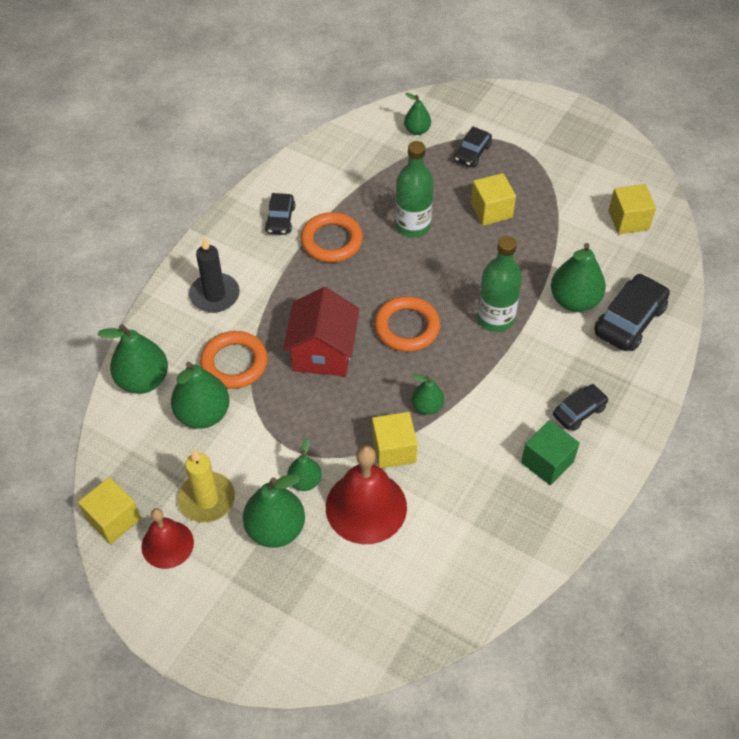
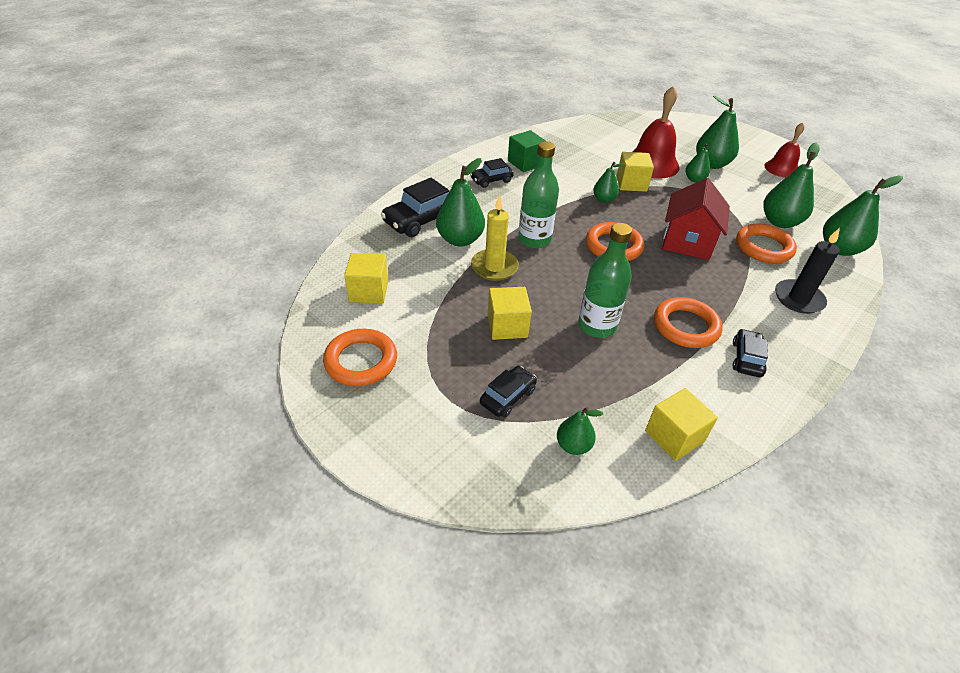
camera: 170 degrees left, 10 degrees down
(113, 519) = (823, 183): yellow cube -> yellow cube (674, 436)
(207, 499) = (762, 182): yellow candle -> yellow candle (494, 267)
(595, 158) = (361, 361): none -> orange ring

